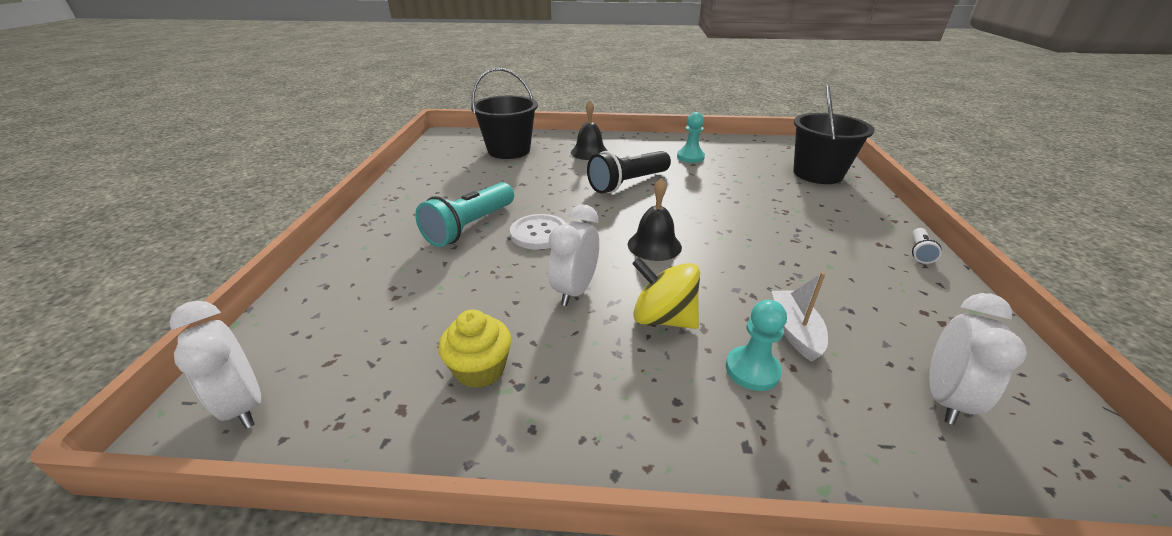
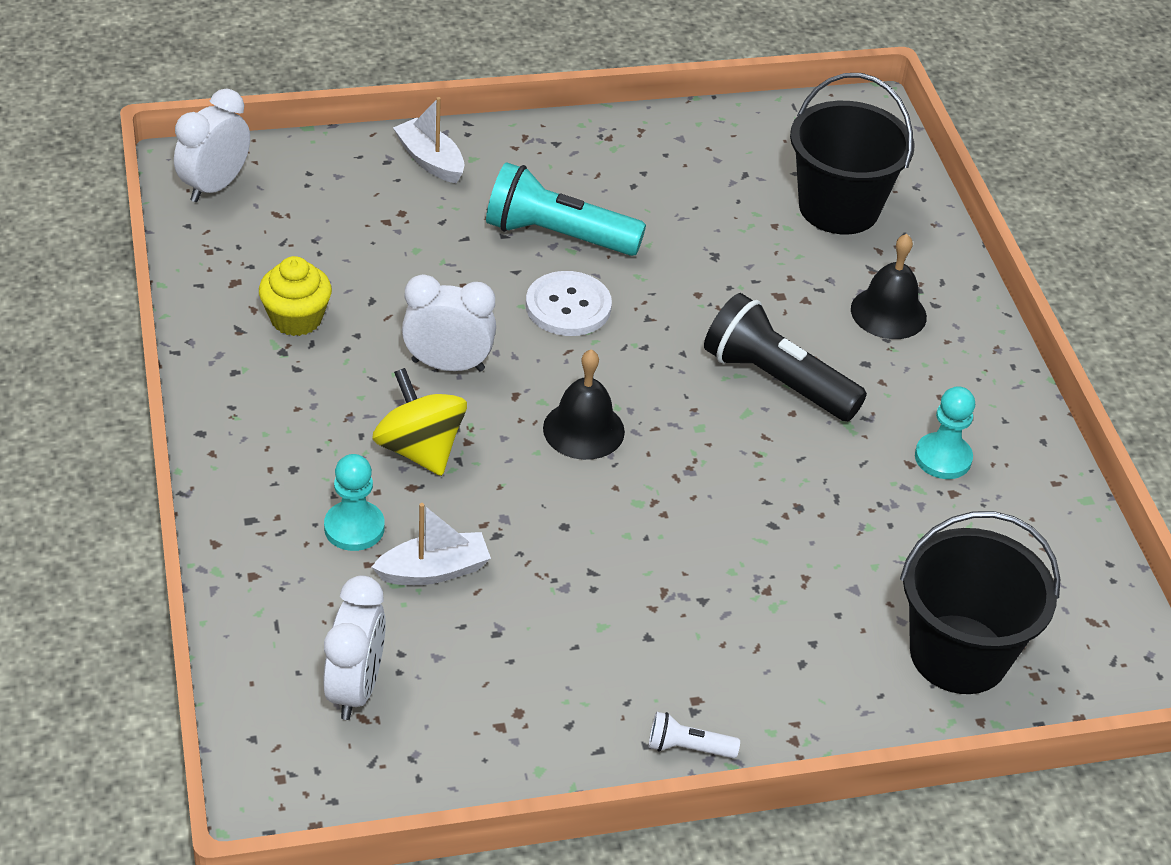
camera: 70 degrees right, 10 degrees up
(347, 265) = (430, 160): none -> white boat
(663, 318) = (419, 449): yellow spinning top -> yellow spinning top turned 45 degrees counterclockwise
(944, 398) = (355, 688): white clock -> white clock turned 90 degrees counterclockwise

